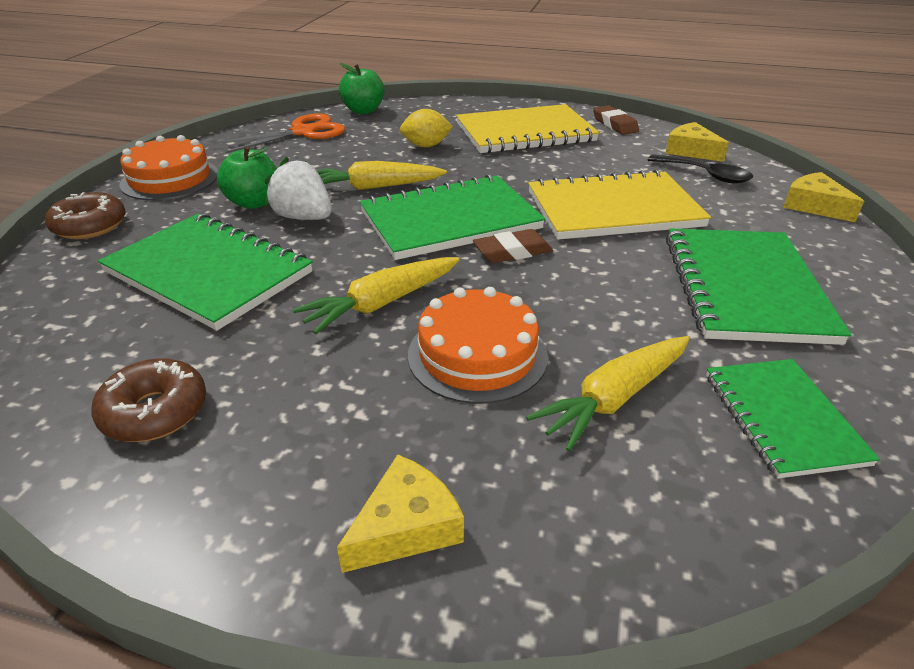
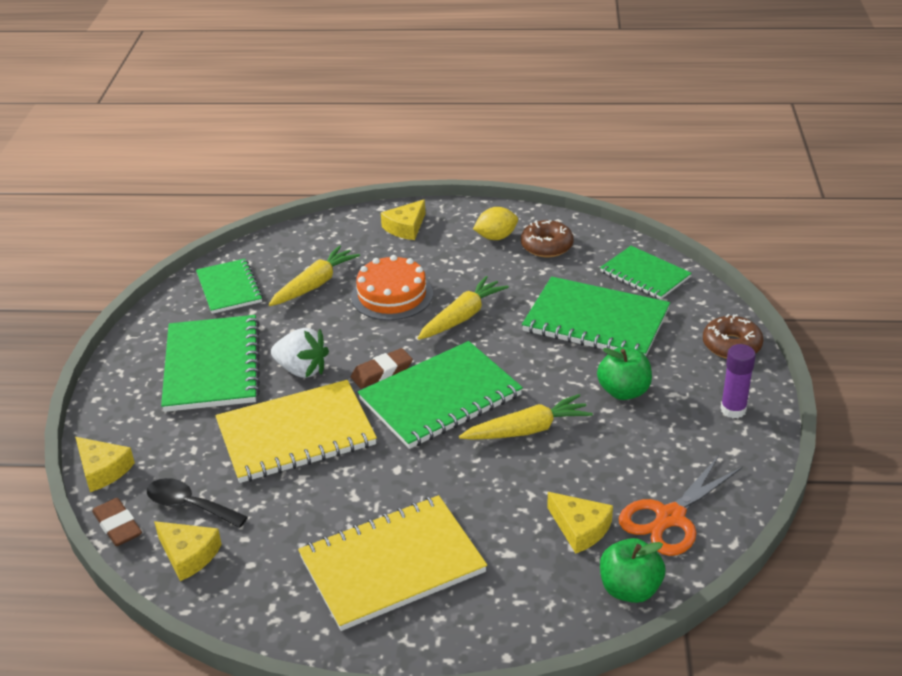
camera: 170 degrees right, 0 degrees up
(65, 327) = (645, 275): none -> green notebook
(170, 179) = (733, 410): orange cake -> purple glue stick
(303, 217) = (567, 381): white strawberry -> white strawberry (302, 370)
(374, 134) = (580, 528): none -> yellow cheese
(426, 146) = (506, 512): yellow lemon -> yellow lemon (496, 237)
(614, 124) = (272, 610): brown eraser -> brown eraser (118, 526)

